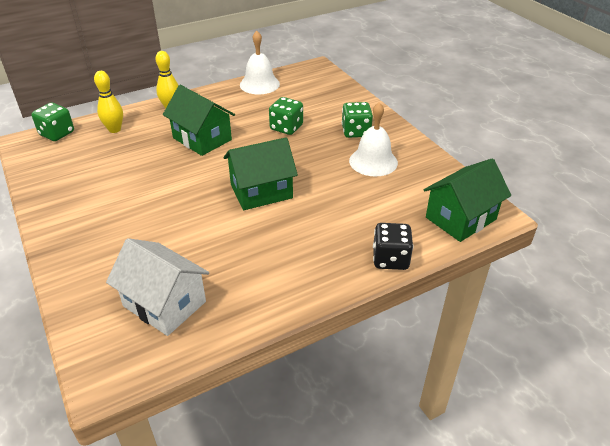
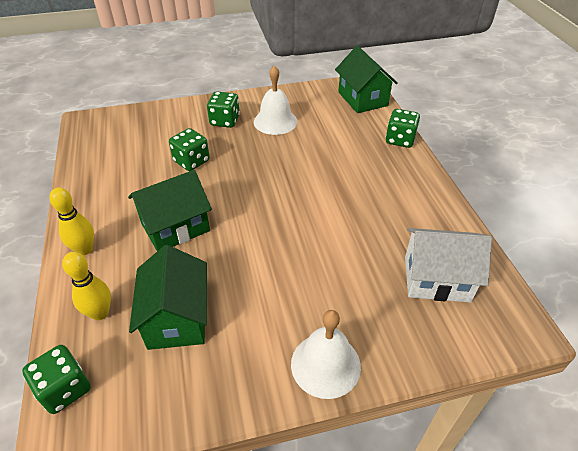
camera: 75 degrees left, 5 degrees up
(164, 304) = (436, 279): white house -> white house turned 45 degrees clockwise
(259, 84) = (87, 166): white bell -> white bell (325, 365)
(261, 191) = (292, 194): green house -> green house (177, 318)
(390, 259) = (400, 140): black dice -> green dice

